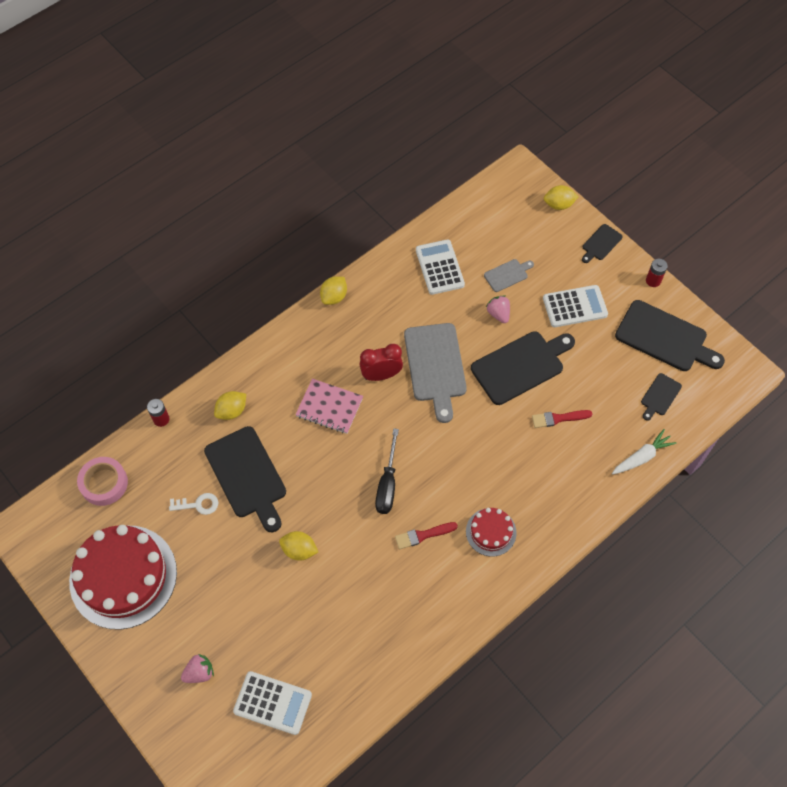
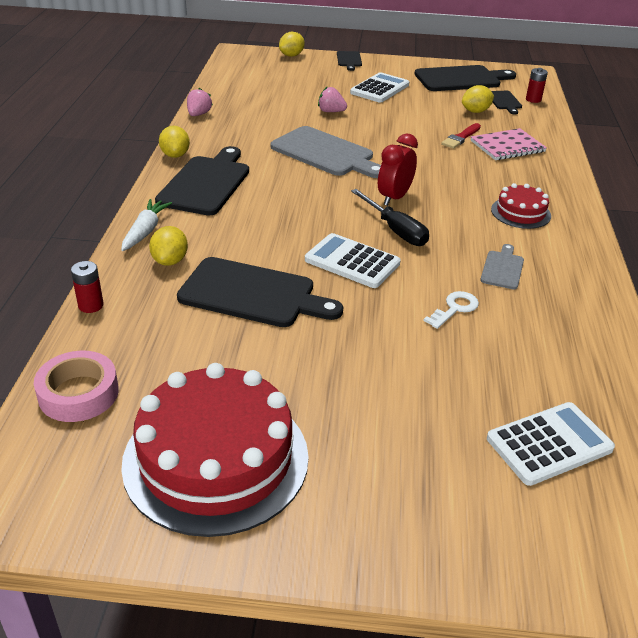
camera: 45 degrees left, 25 degrees down
(198, 504) = (227, 343): white key -> white key (454, 308)
(199, 672) = (436, 479): pink strawberry -> pink strawberry (198, 114)
(299, 550) = (386, 313): yellow lemon -> yellow lemon (475, 111)
(329, 407) = (269, 213): pink notebook -> pink notebook (507, 146)
(381, 375) = (287, 176): red clock -> red clock (394, 198)
(423, 535) = (475, 242): red brush -> none
(439, 267) = (247, 109): white calculator -> white calculator (352, 262)
(507, 275) = (306, 93): grey cutting board -> grey cutting board (502, 268)
(520, 366) = (390, 127): black cutting board -> black cutting board (206, 183)
(642, 457) = (545, 129): white carrot -> white carrot (145, 231)
(653, 280) = (410, 62): red battery -> red battery (533, 99)

